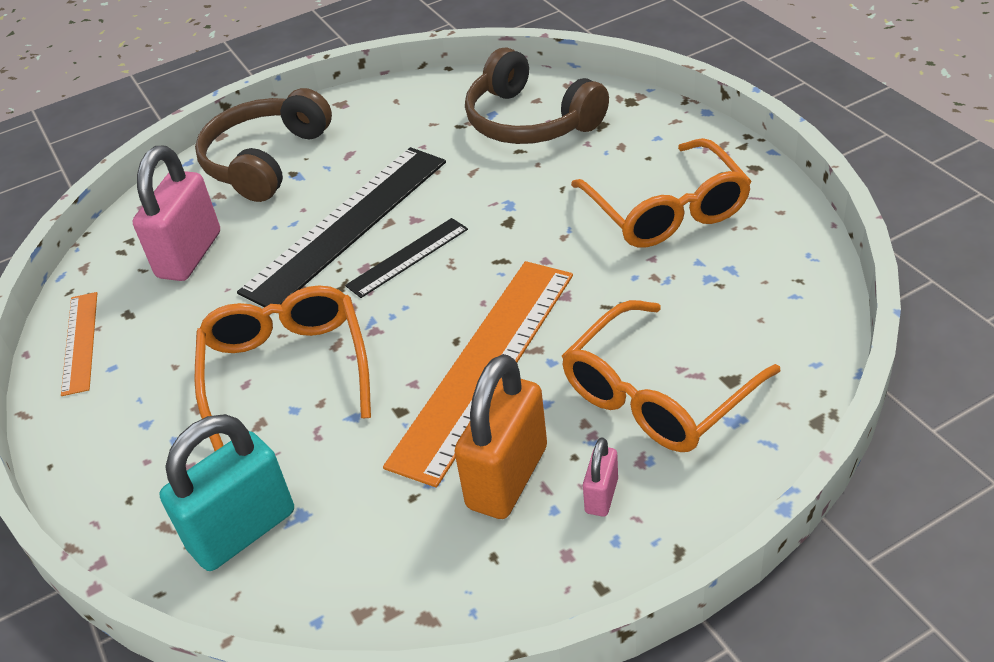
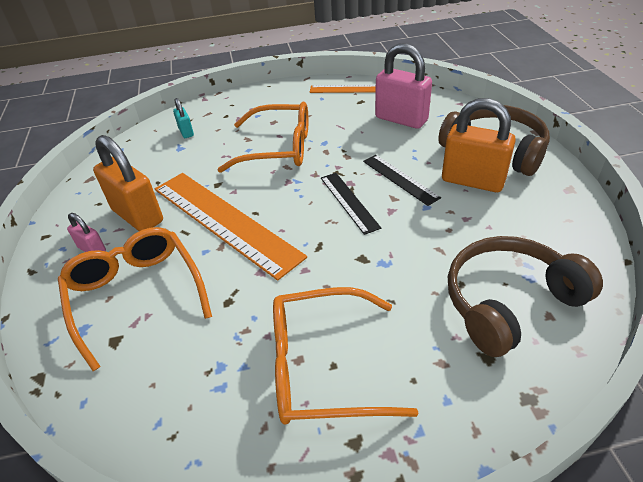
camera: 105 degrees right, 0 degrees up
(242, 530) = (186, 132): turquoise padlock -> turquoise padlock, size x0.48
(339, 168) = (472, 181): none -> orange padlock
(347, 225) = (400, 179): black ruler -> black ruler, size x0.50

